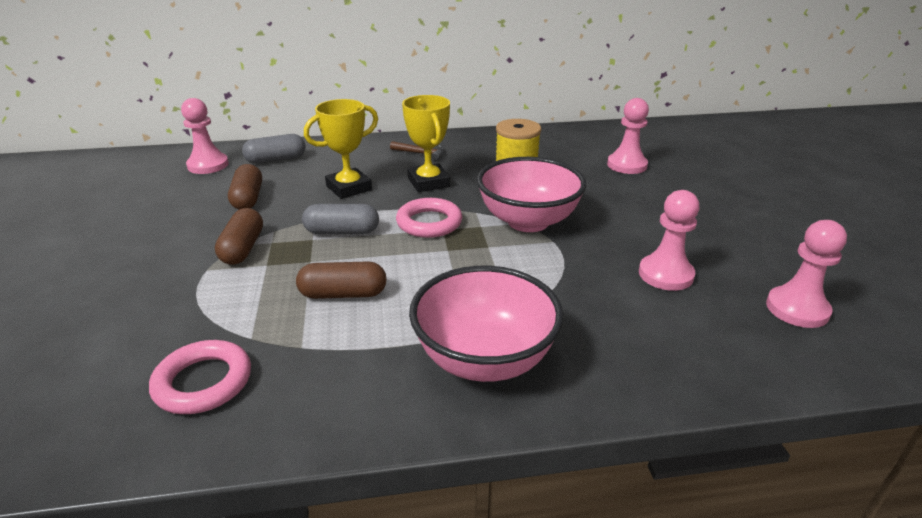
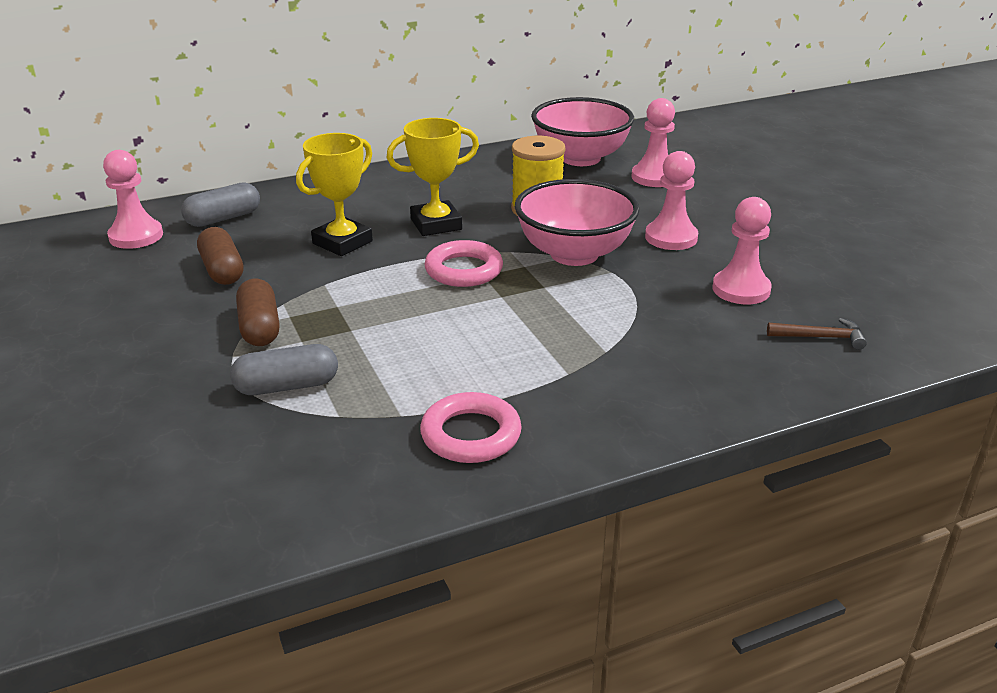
camera: 15 degrees left, 0 degrees up
(203, 382) = (317, 464): pink ring -> pink ring (471, 434)
(342, 232) = (367, 293): grey capsule -> grey capsule (287, 386)
(343, 294) = (412, 358): brown capsule -> none
(421, 153) = (406, 190): brown hammer -> brown hammer (821, 337)
(428, 182) = (436, 224): yellow trophy -> yellow trophy turned 75 degrees counterclockwise
(484, 359) = (598, 395): pink bowl -> pink bowl (580, 158)
(797, 309) = (874, 304): pink pawn -> pink pawn (671, 237)

